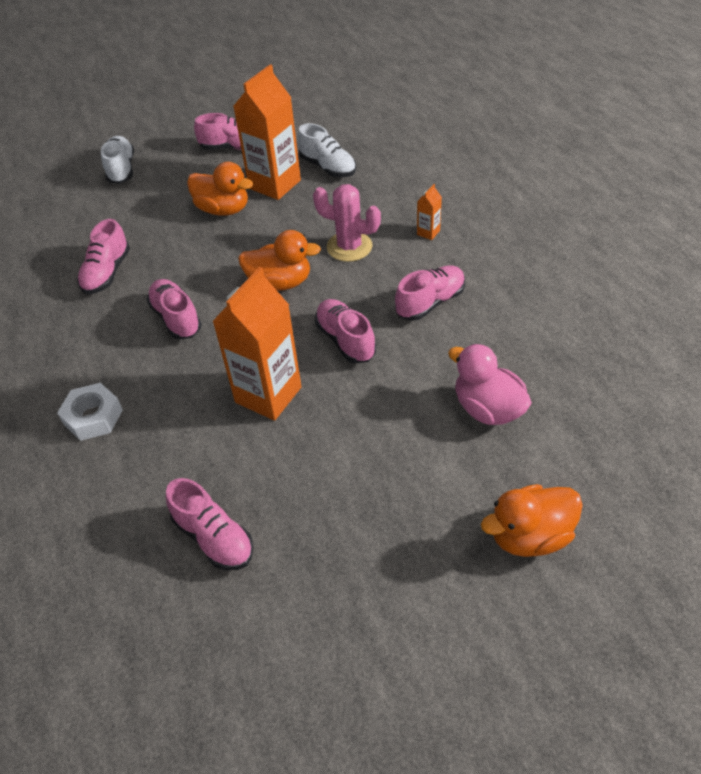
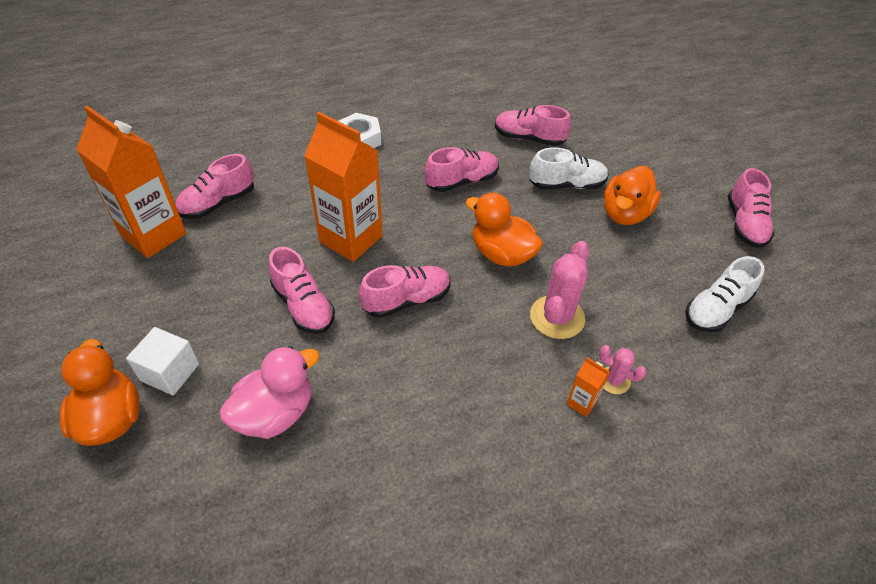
camera: 90 degrees right, 0 degrees up
(121, 169) = (690, 141): white shoe -> white shoe (566, 185)
(274, 184) = (674, 257): orange carton -> orange carton (154, 235)
(280, 282) = (501, 254): orange duck -> orange duck turned 120 degrees clockwise
(404, 217) = (614, 380): none -> pink cactus
(430, 302) = (450, 385): pink shoe -> pink shoe (303, 306)
(466, 503) = (170, 372): none -> white cube

